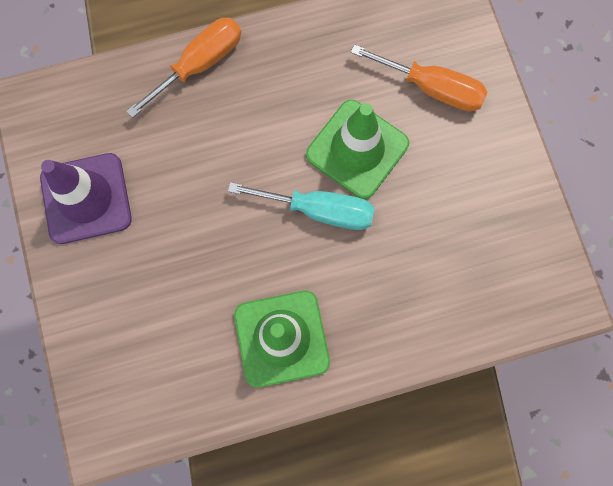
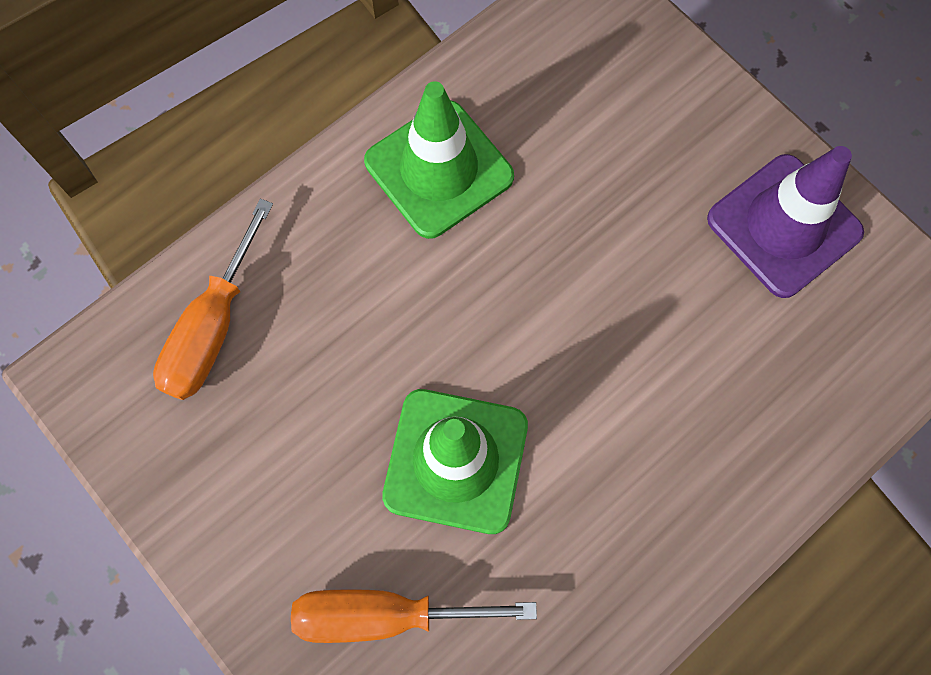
camera: 155 degrees right, 5 degrees down
(199, 64) = (752, 485): orange screwdriver -> orange screwdriver (213, 328)
(319, 210) = (468, 348): turquoise screwdriver -> none

